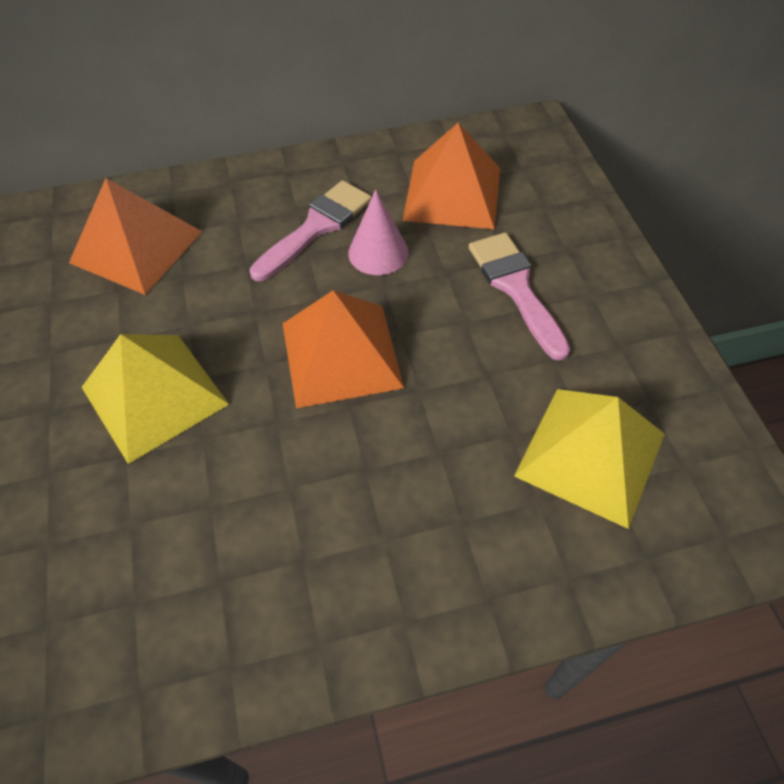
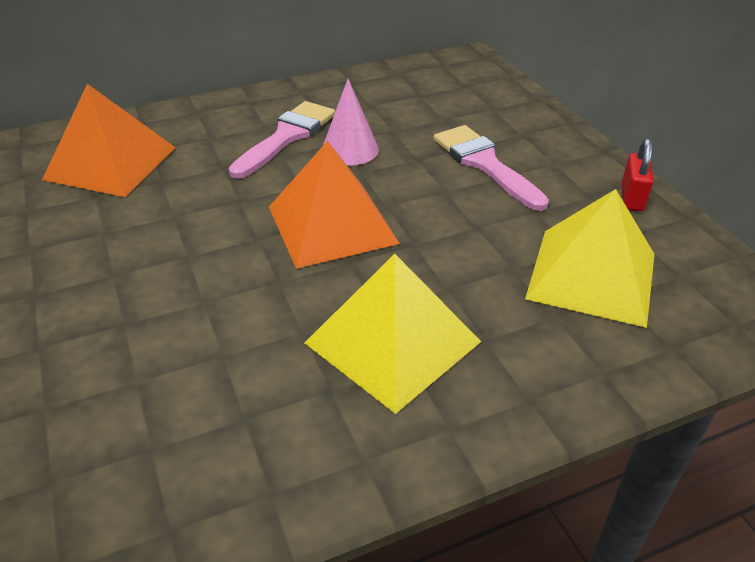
camera: 10 degrees left, 15 degrees down
(154, 395) = (147, 272): yellow pyramid -> yellow pyramid (392, 342)
(452, 193) = (408, 105): orange pyramid -> none
(662, 353) = (632, 198): none -> red padlock

